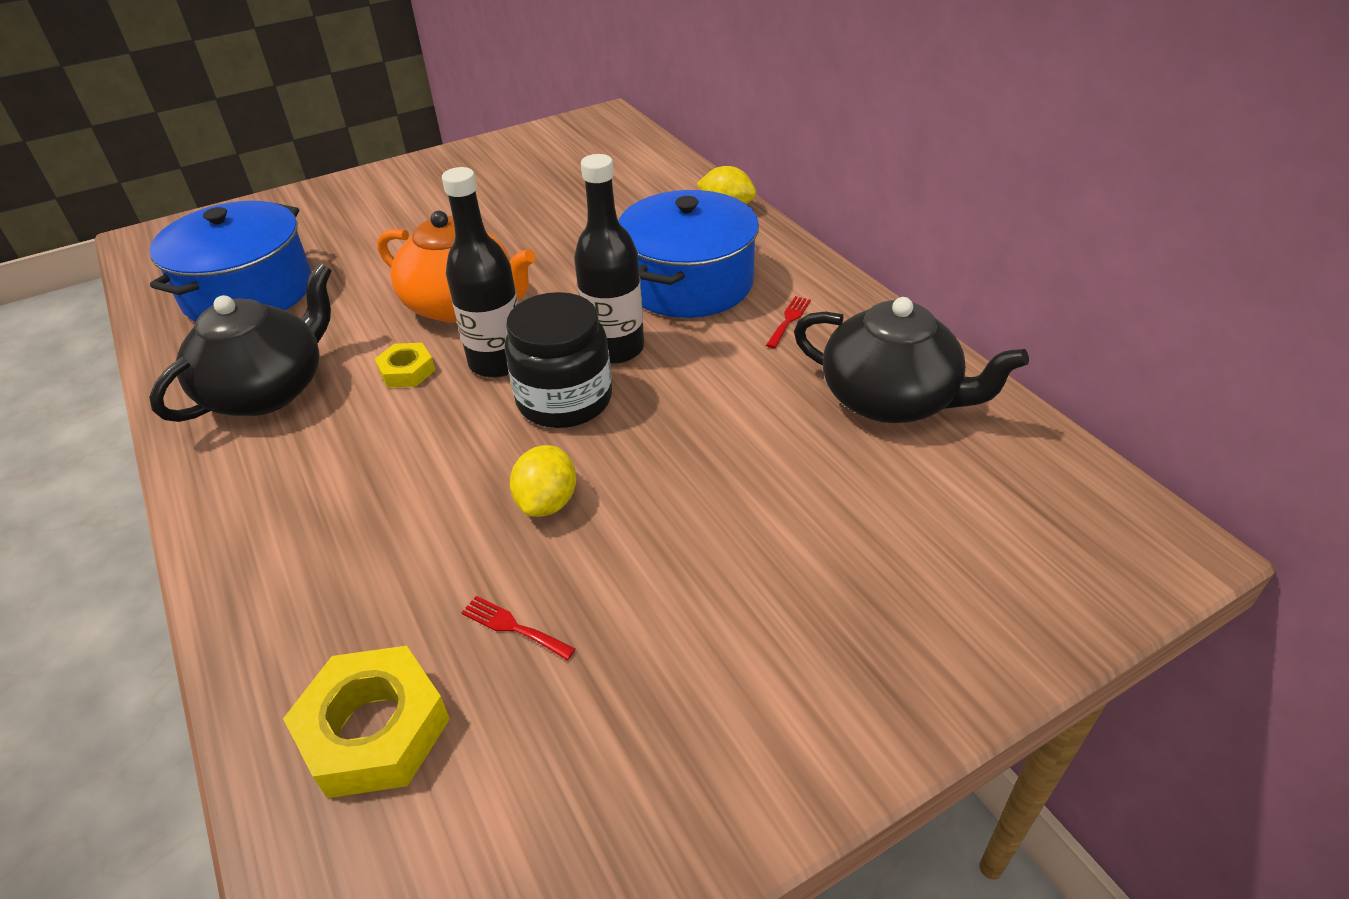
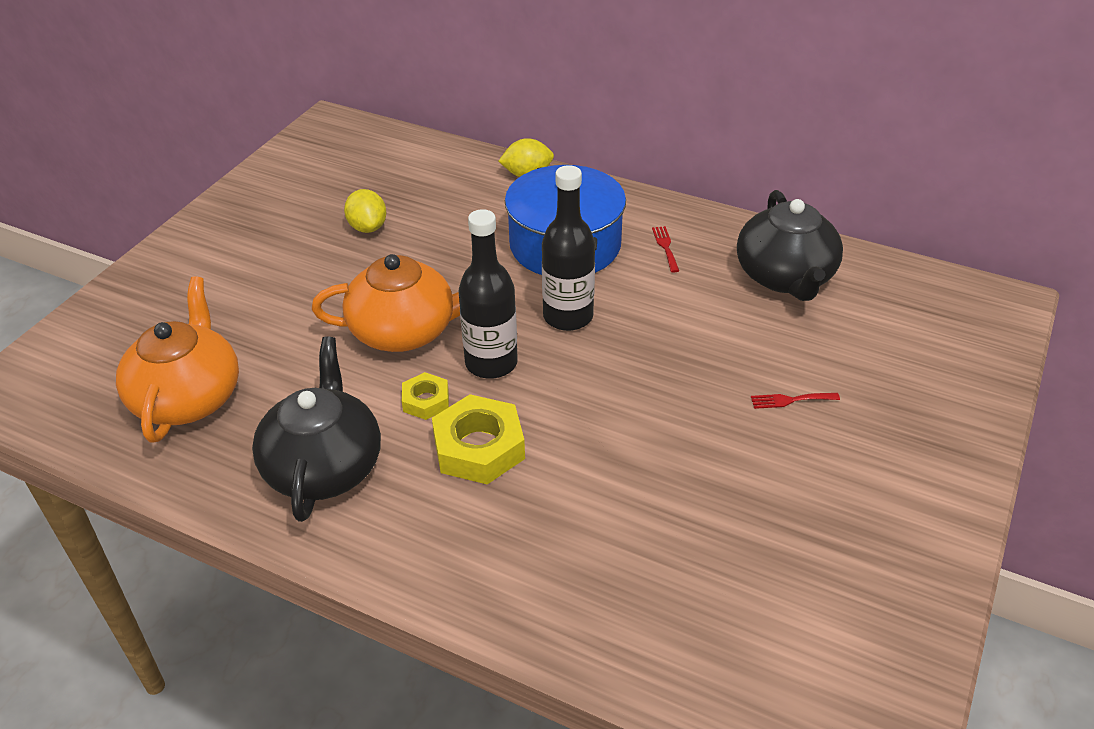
camera: 35 degrees left, 0 degrees up
(249, 292) = (188, 398): blue pot -> orange teapot
(374, 730) = (703, 631): yellow nut -> yellow nut (479, 447)
(513, 627) = (715, 528): red fork -> red fork (790, 400)
(547, 502) = (646, 443): yellow lemon -> yellow lemon (368, 227)
(564, 400) = (575, 369): black jar -> none
(891, 399) = (785, 277): black teapot -> black teapot turned 90 degrees clockwise

